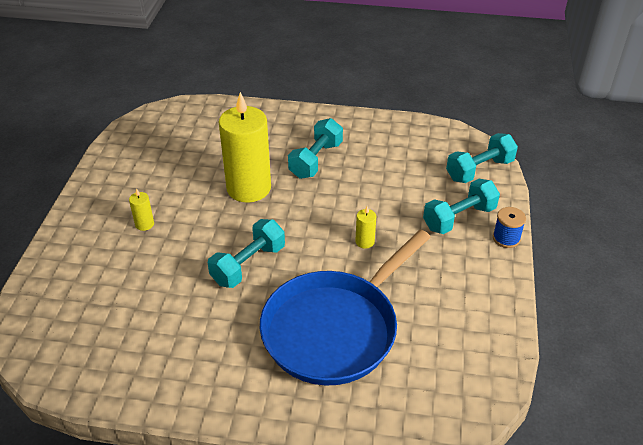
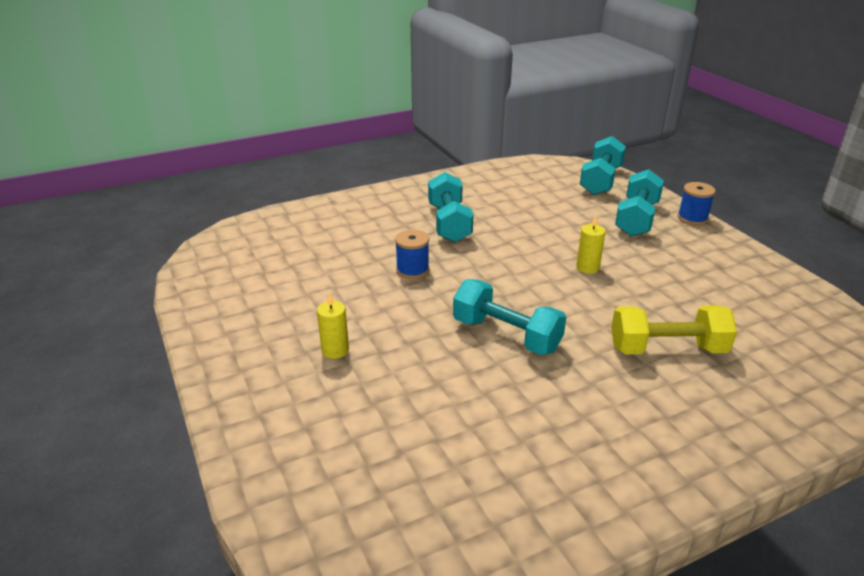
camera: 35 degrees left, 10 degrees down
(248, 188) = (412, 270): yellow candle -> blue spool
(248, 265) = (506, 335): turquoise dumbbell -> turquoise dumbbell turned 60 degrees counterclockwise
(335, 328) = (667, 349): blue pan -> yellow dumbbell

